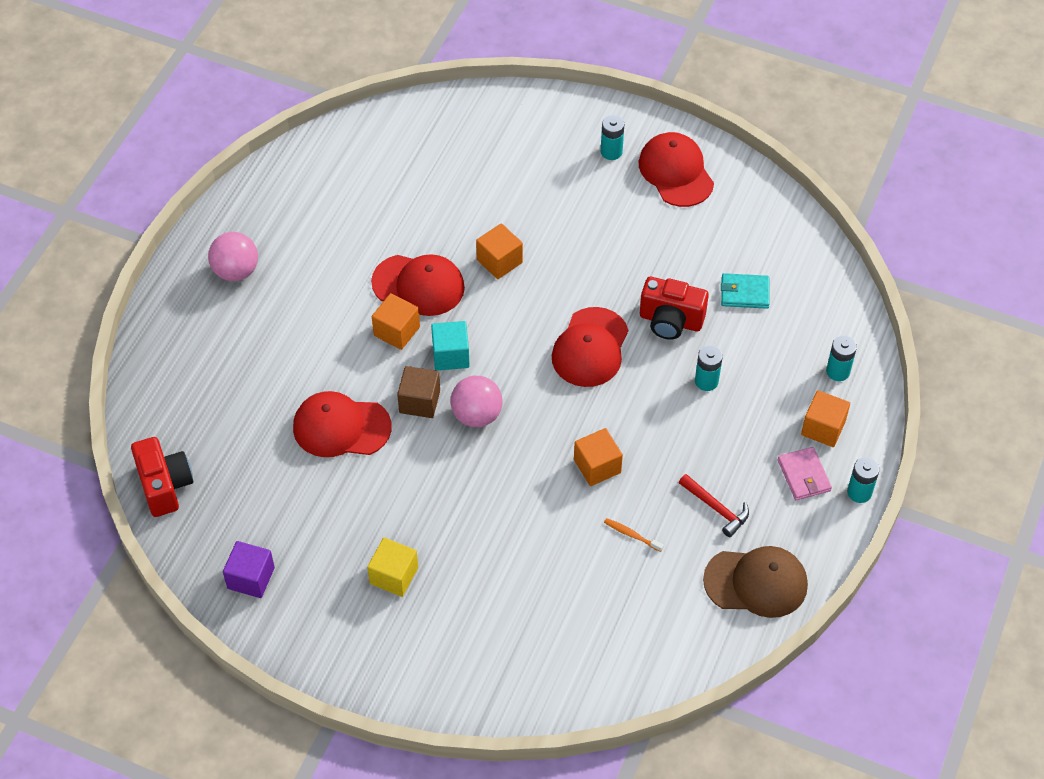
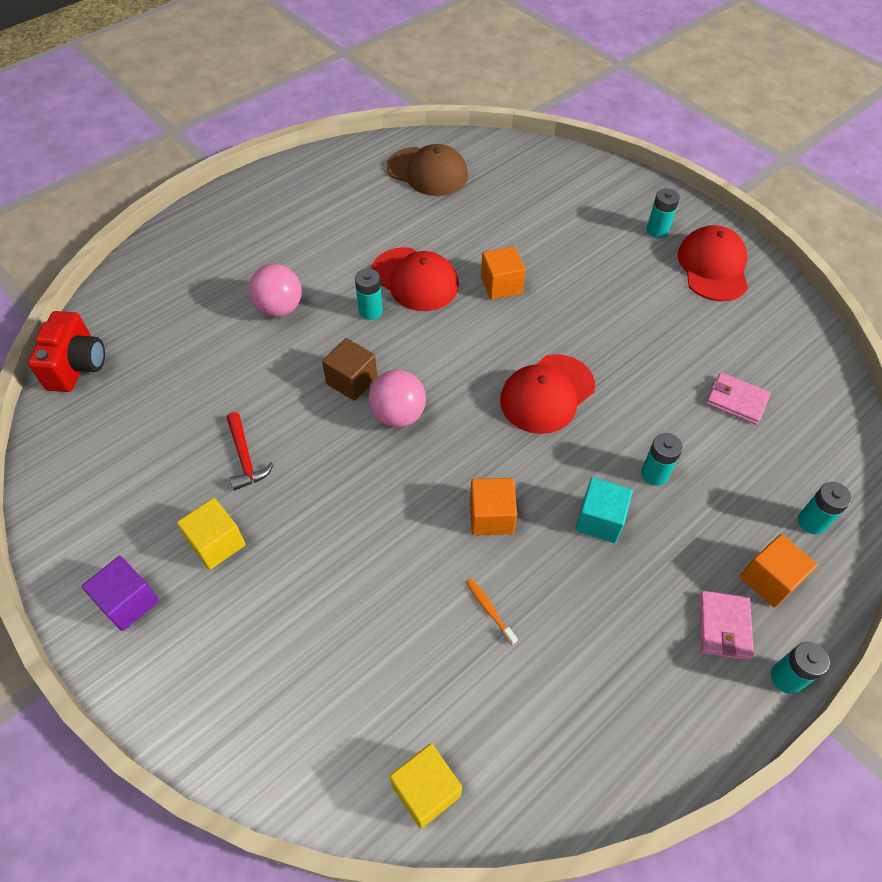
camera: 25 degrees right, 0 degrees up
(236, 271) = (267, 215): pink ball -> pink ball (279, 308)
(251, 578) = (84, 484): purple cube -> purple cube (128, 602)
(341, 427) = (265, 376): red cap -> none
(396, 331) = (370, 311): orange cube -> turquoise battery
(451, 355) = (407, 350): turquoise cube -> turquoise cube (599, 520)
(650, 668) = (426, 790): none -> yellow cube
(670, 321) = (643, 399): red camera -> none
(716, 508) = (601, 621): red hammer -> red hammer (245, 457)
(744, 293) = (736, 400): turquoise wallet -> pink wallet
(756, 582) = (608, 737): brown cap -> brown cap (427, 172)

